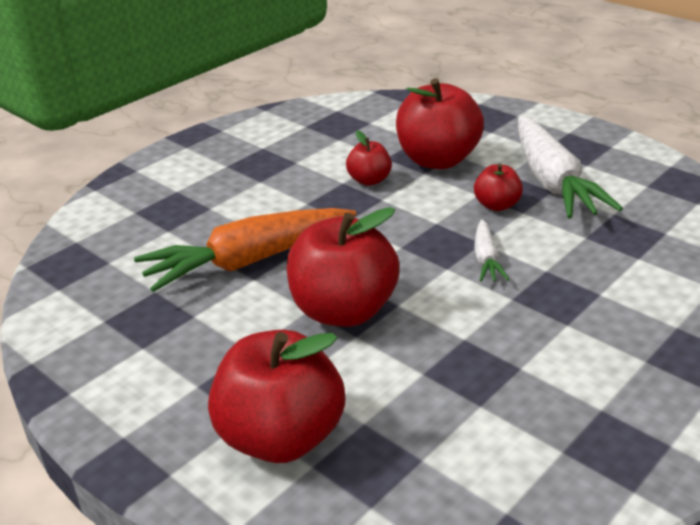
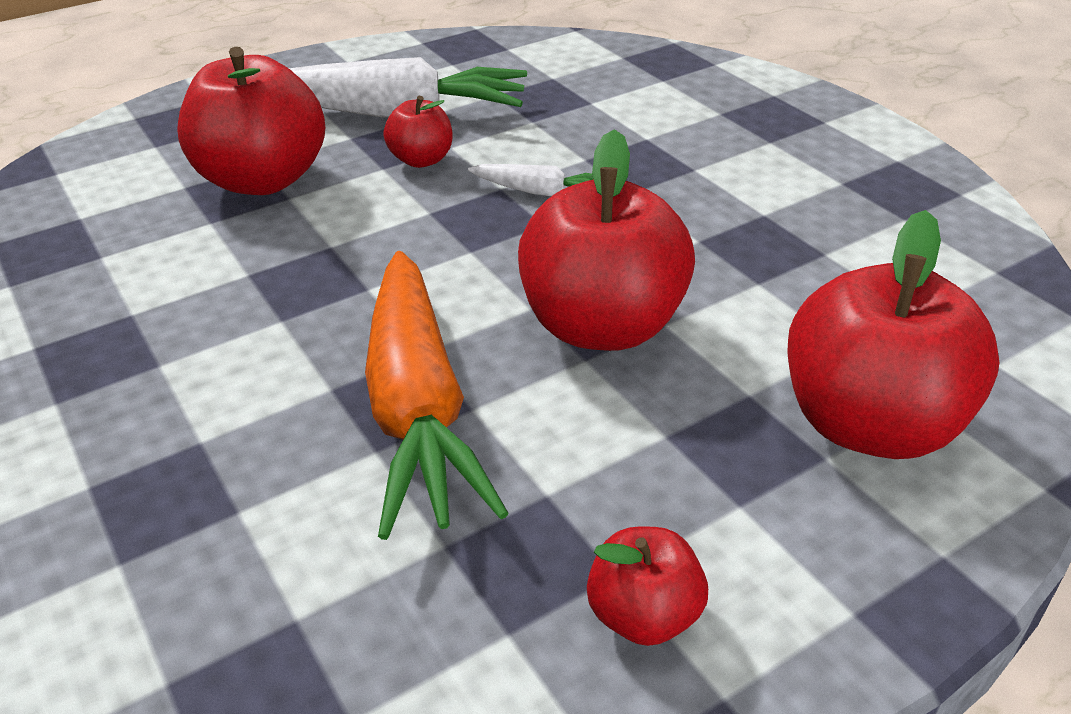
camera: 75 degrees left, 5 degrees up
(369, 180) = (266, 247): red apple -> red apple (644, 615)

